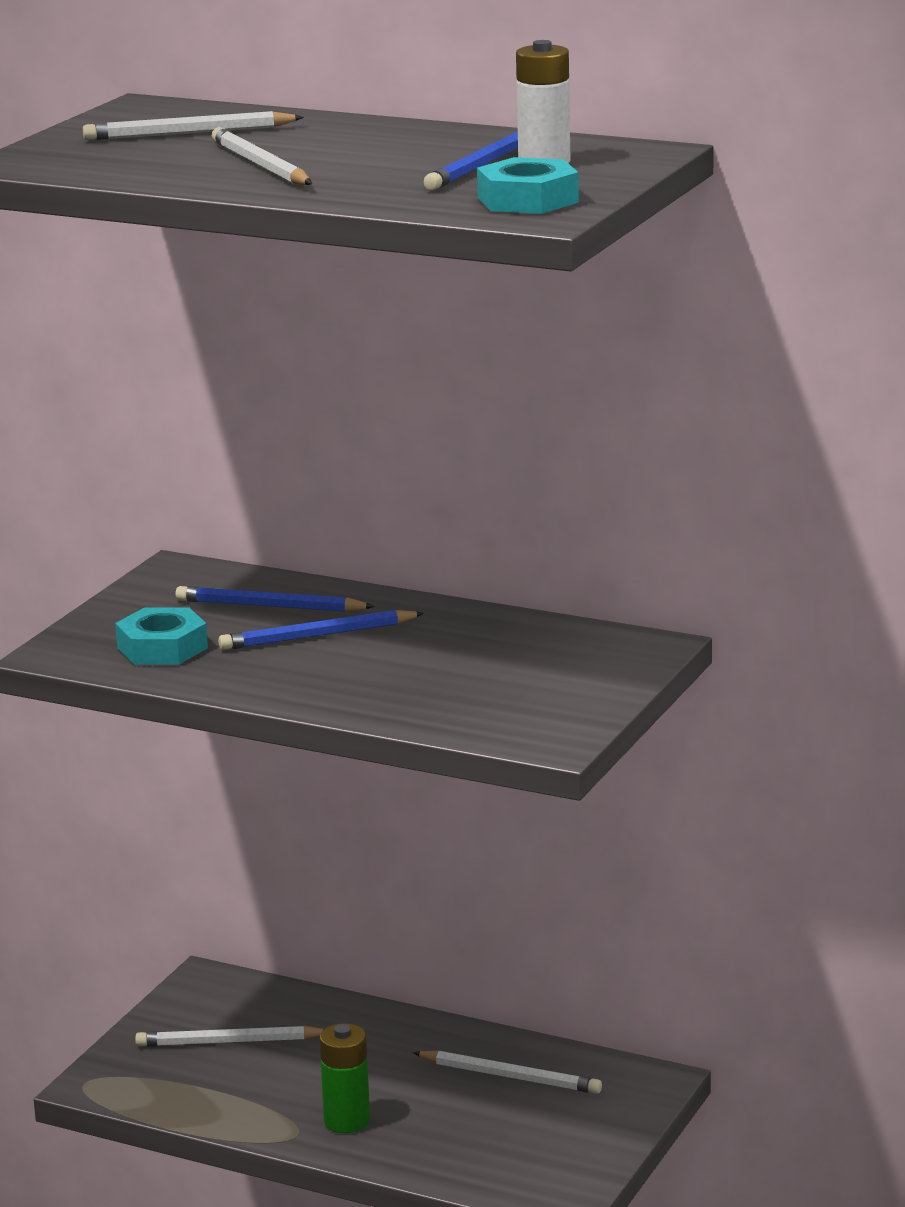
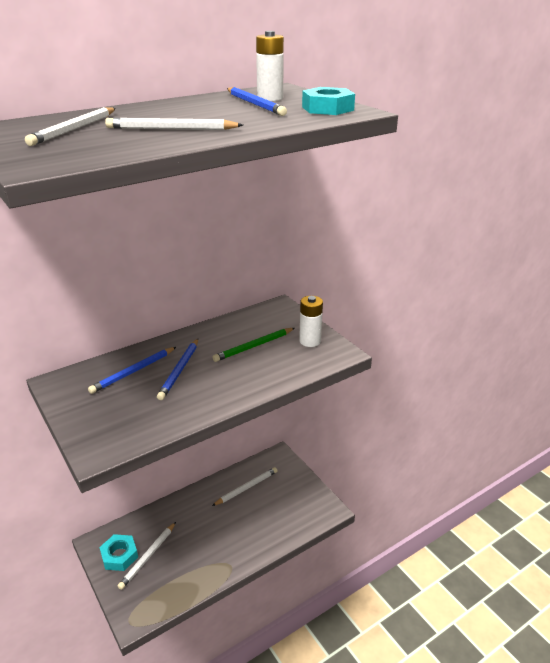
camera: 60 degrees left, 10 degrees up
(162, 648) = (136, 416): turquoise nut -> turquoise nut (119, 555)
(347, 1121) = (235, 546): green battery -> none
(470, 666) = (254, 346): none -> green pencil
(555, 705) = (310, 341): none -> white battery

